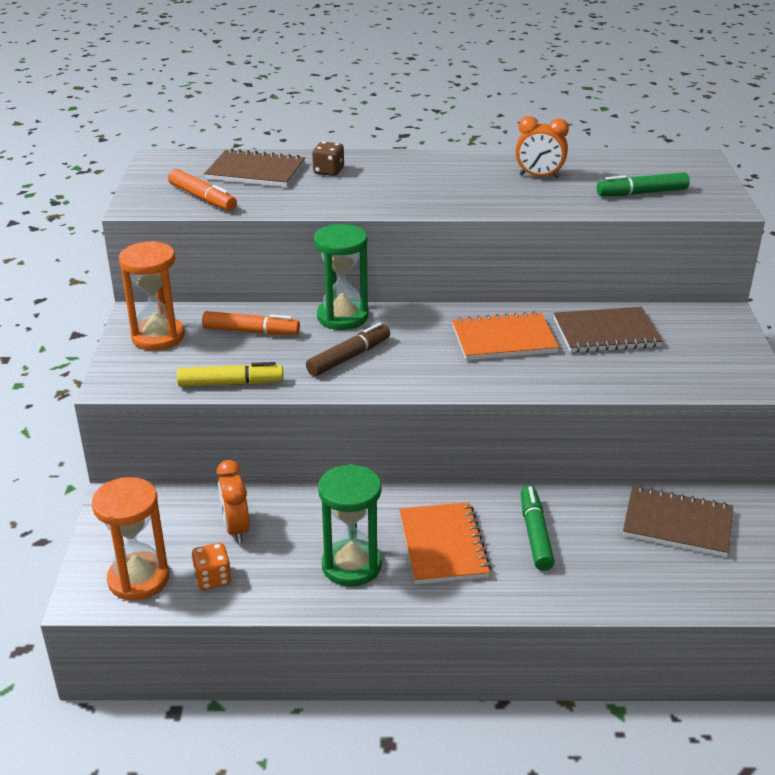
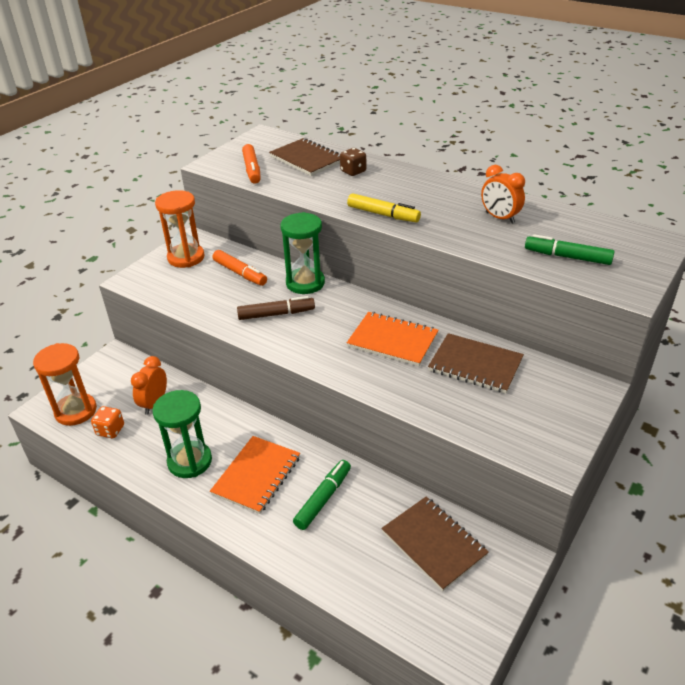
camera: 35 degrees right, 5 degrees up
(230, 383) = (189, 305): yellow marker -> yellow marker (383, 214)

